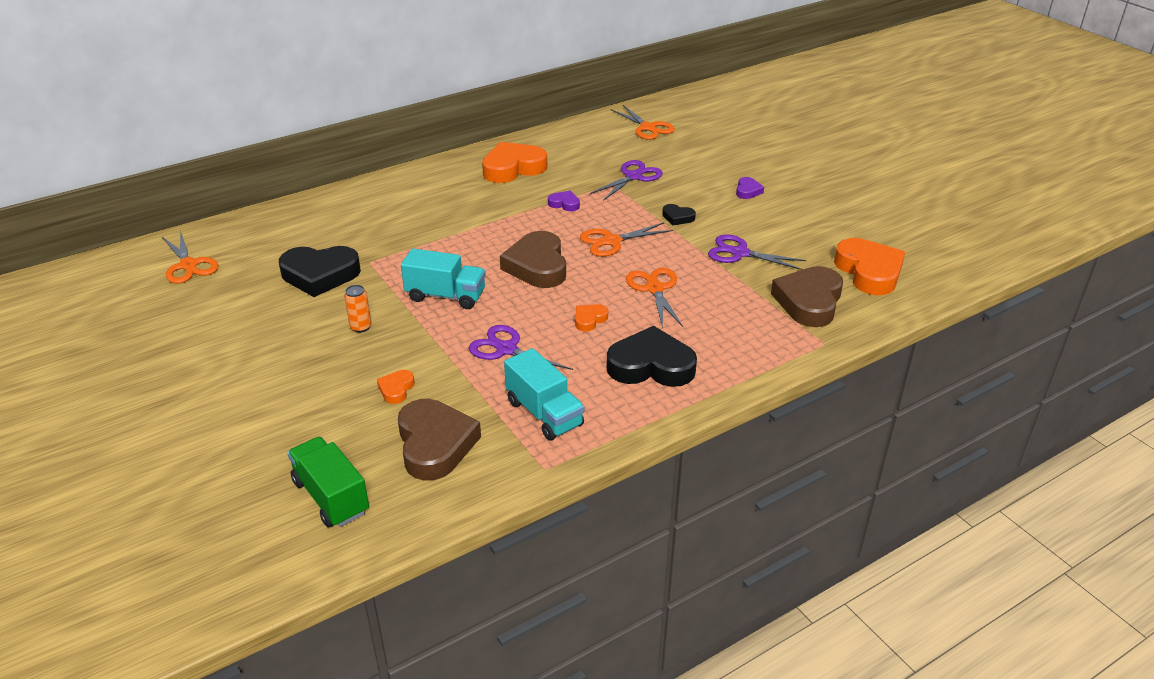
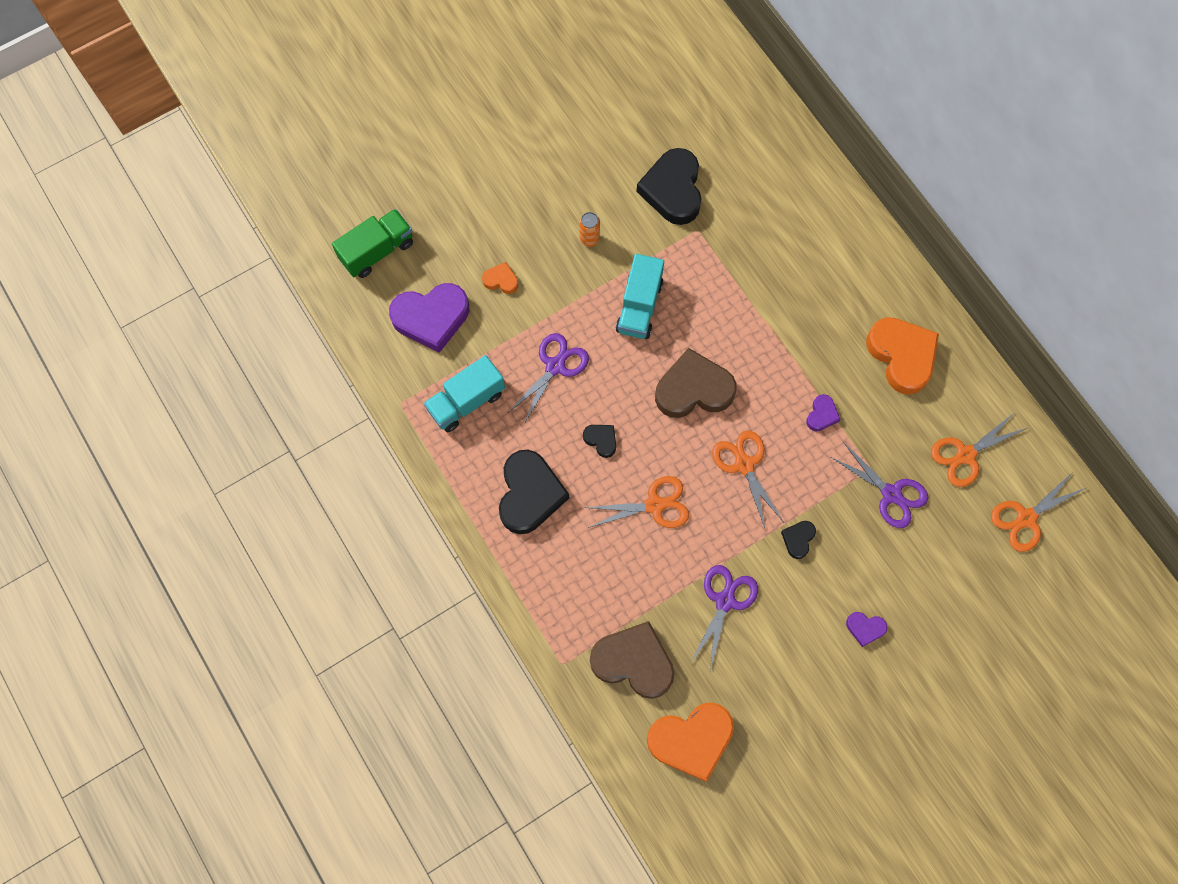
camera: 90 degrees right, 35 degrees up
(188, 265) = (686, 74): orange scissors -> orange scissors (965, 455)
(435, 444) = (431, 318): brown heart -> purple heart
(589, 320) = (601, 440): orange heart -> black heart

